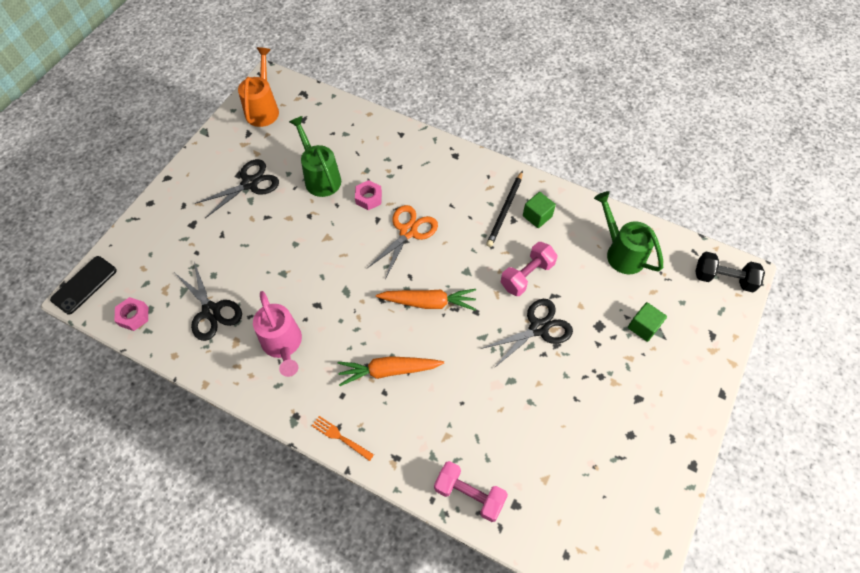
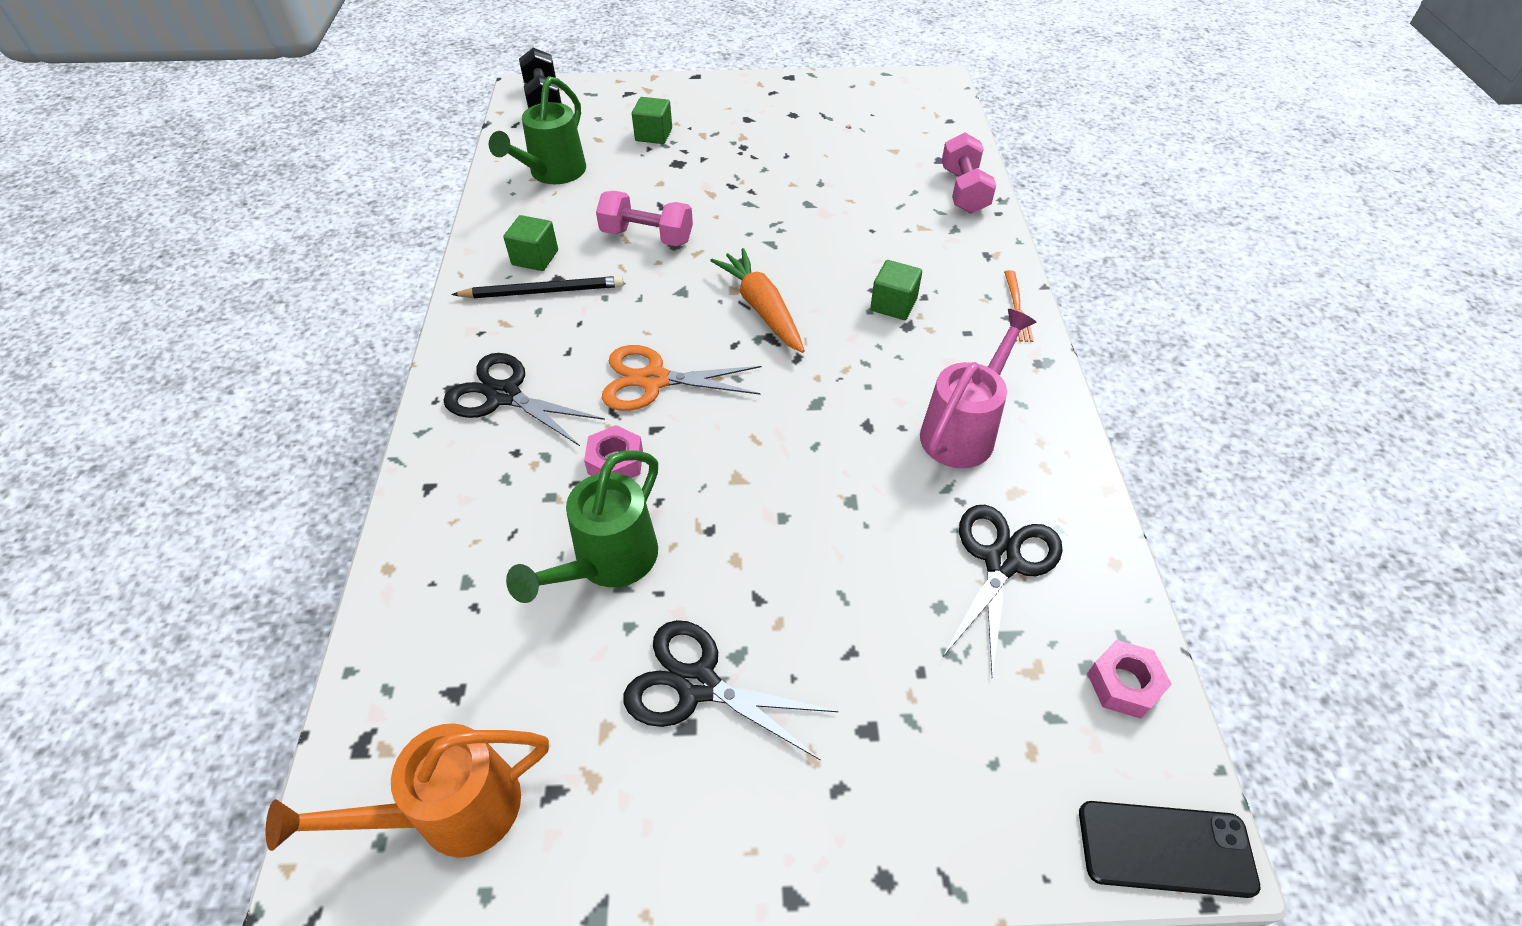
camera: 120 degrees left, 10 degrees down
(388, 371) = (893, 304): orange carrot -> green cube
(539, 328) = (719, 204): black scissors -> black scissors (504, 395)

